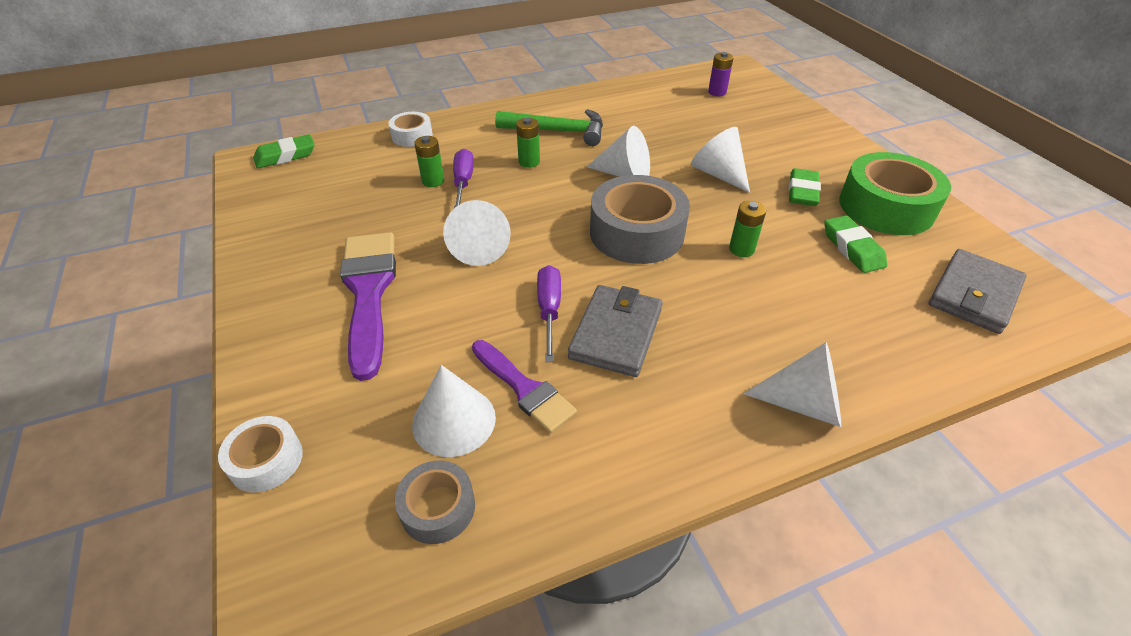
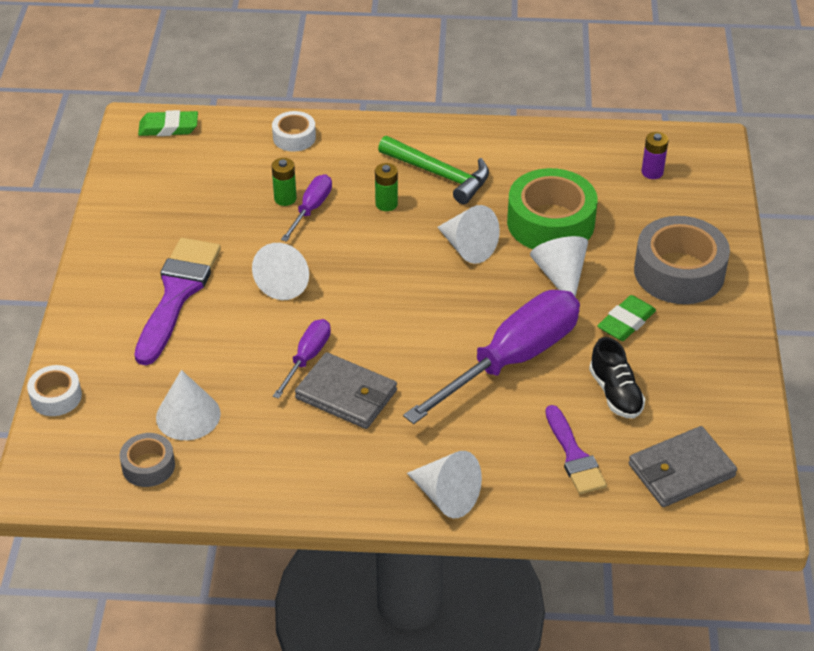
camera: 25 degrees right, 0 degrees up
(524, 388) = (249, 411): purple brush -> purple brush (574, 455)
(616, 333) = (346, 395): grey wallet -> grey wallet turned 75 degrees clockwise
(636, 233) = (431, 312): grey tape -> grey tape (679, 272)
(741, 249) = (512, 359): green battery -> purple screwdriver
(852, 248) = (615, 393): green eraser -> black shoe
(886, 207) = (694, 365): green tape -> green tape (550, 222)

